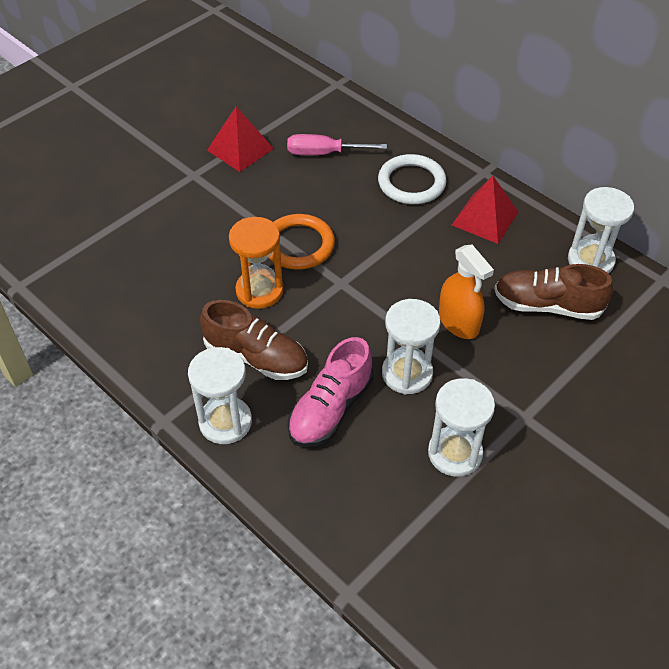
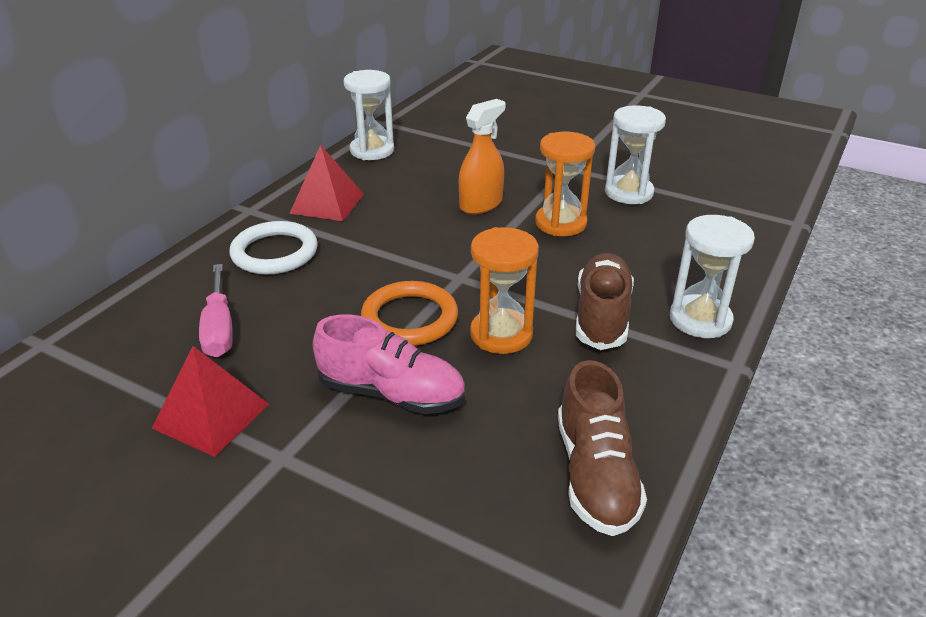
camera: 105 degrees left, 15 degrees down
(330, 409) = (632, 258): pink shoe -> pink shoe (391, 394)
(407, 373) = (560, 223): white hourglass -> orange hourglass
(547, 305) = (438, 166): brown shoe -> brown shoe (595, 474)

